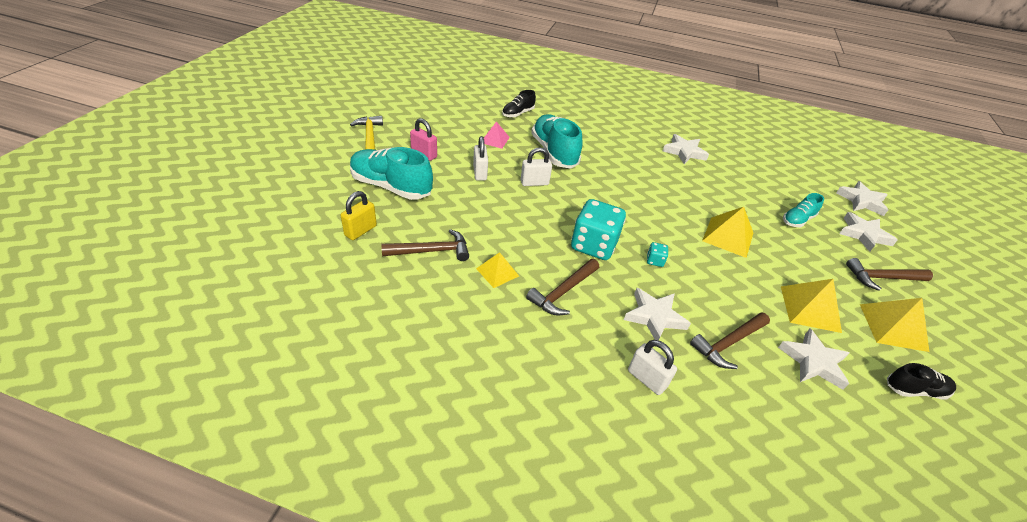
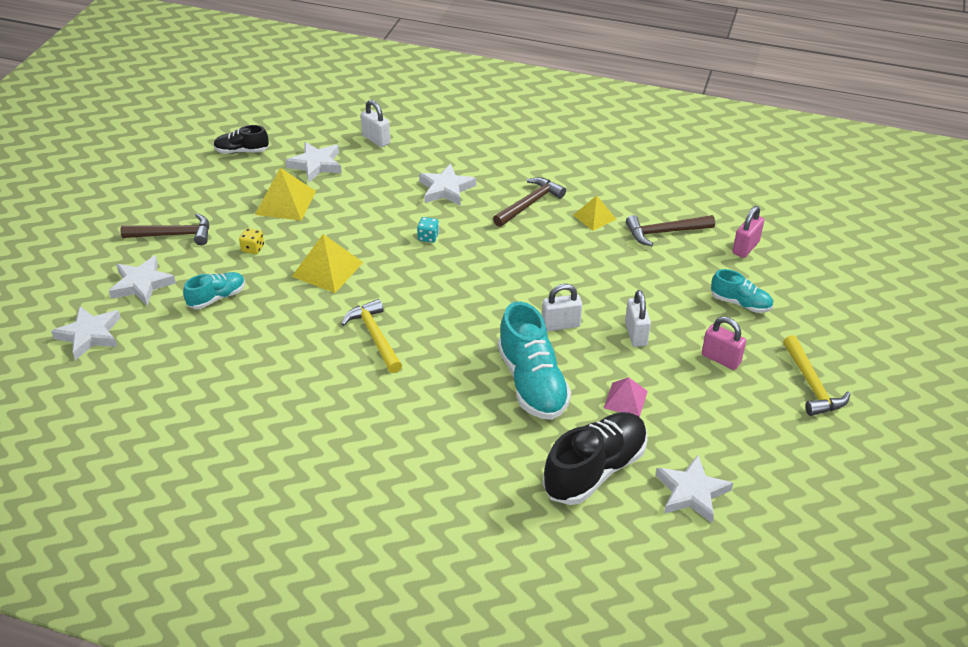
camera: 175 degrees left, 0 degrees up
(360, 231) = (745, 248): yellow padlock -> pink padlock
(391, 187) = (740, 303): turquoise shoe -> turquoise shoe, size x0.55
(518, 113) = (595, 470): black shoe -> black shoe, size x1.82
(593, 245) = (493, 249): turquoise dice -> none
(646, 379) = (467, 149): white padlock -> white padlock (376, 139)
(666, 185) = (375, 336): none -> yellow hammer
(684, 152) = (317, 406): white star -> white star (692, 492)
(728, 343) = (385, 173): brown hammer -> none
(802, 260) = (253, 248): none -> yellow dice
(893, 327) = (212, 192): yellow pyramid -> none

